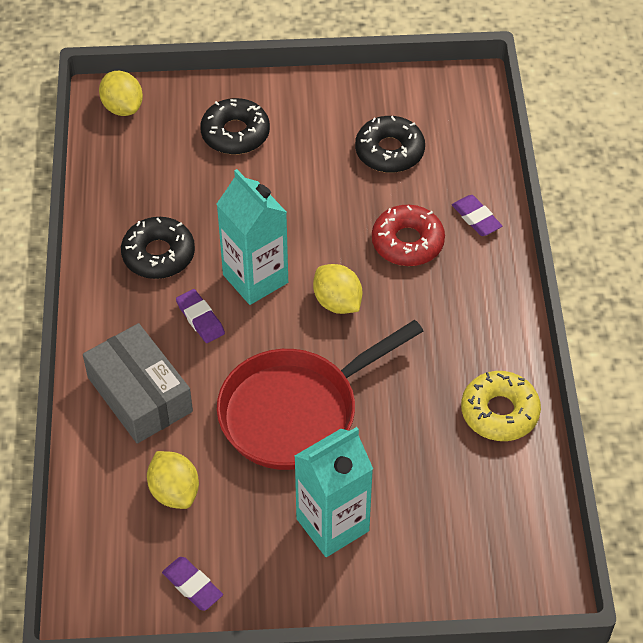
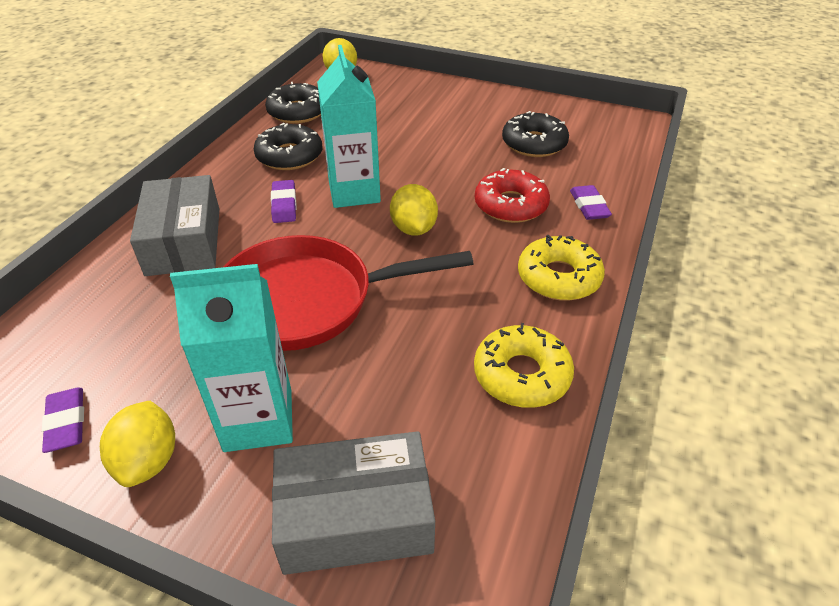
camera: 25 degrees right, 10 degrees down
(174, 492) = (136, 327): yellow lemon -> yellow lemon (148, 460)
(235, 133) = (412, 104): black donut -> black donut (298, 112)
(445, 560) = (355, 517): none -> grey box
(485, 310) = (558, 277): none -> yellow donut

